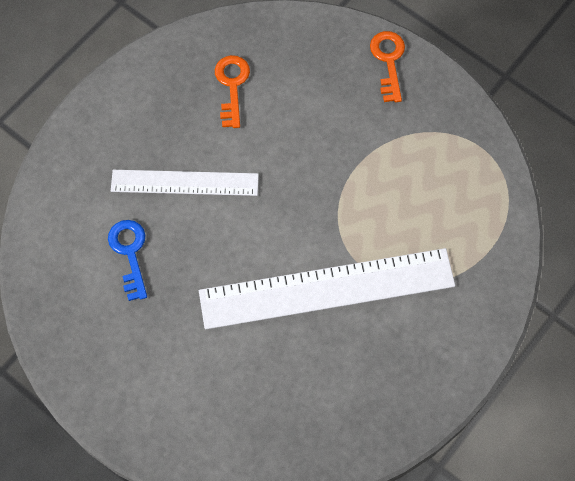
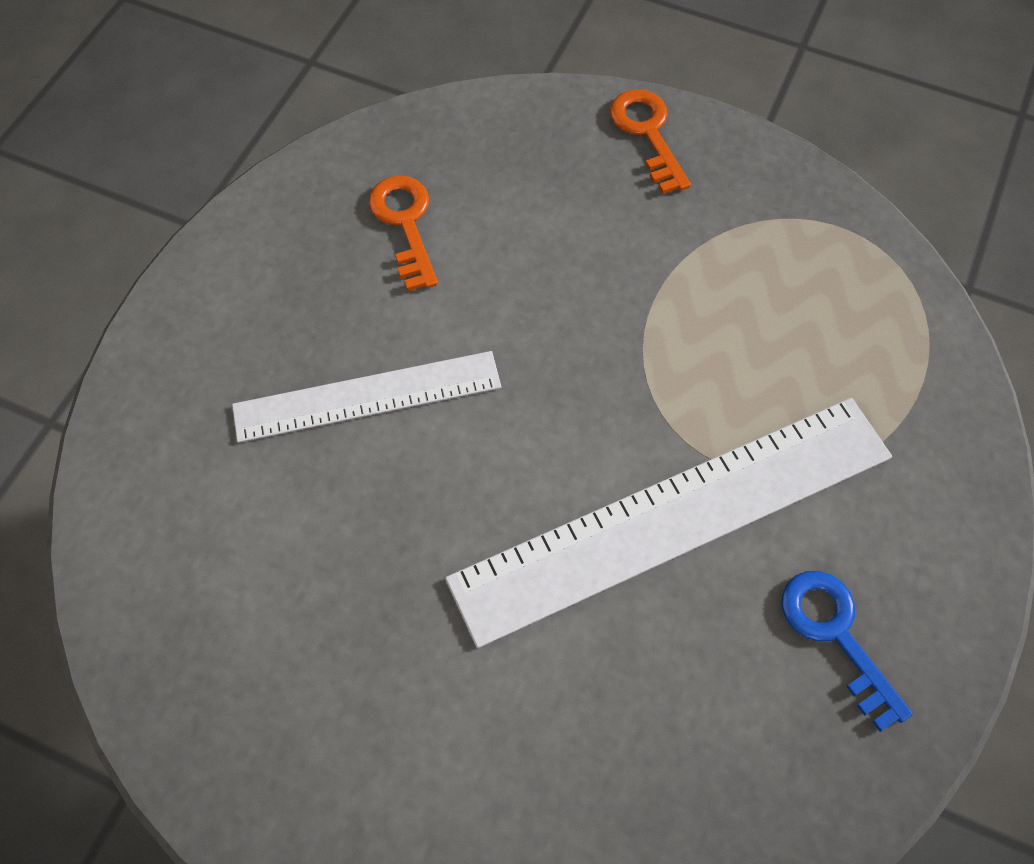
camera: 15 degrees left, 5 degrees down
(129, 253) = (299, 543): blue key -> blue key (836, 636)

